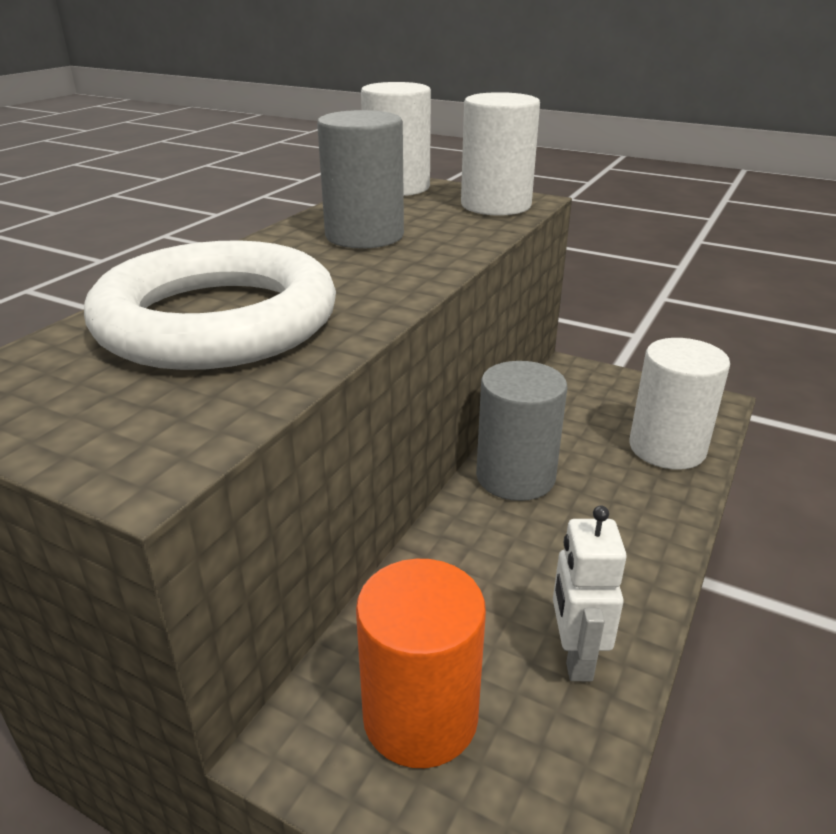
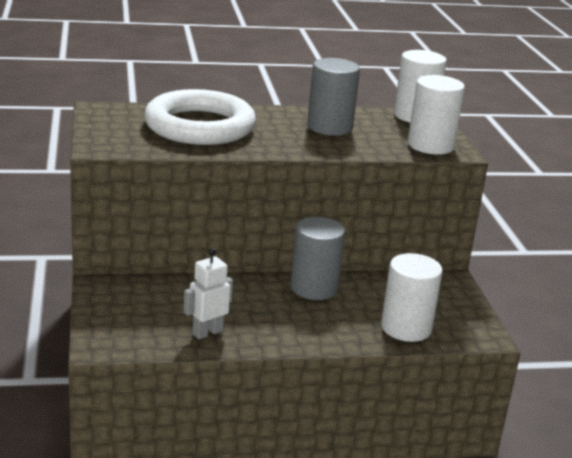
camera: 50 degrees right, 5 degrees down
(420, 717) = (138, 306): orange cylinder -> none

